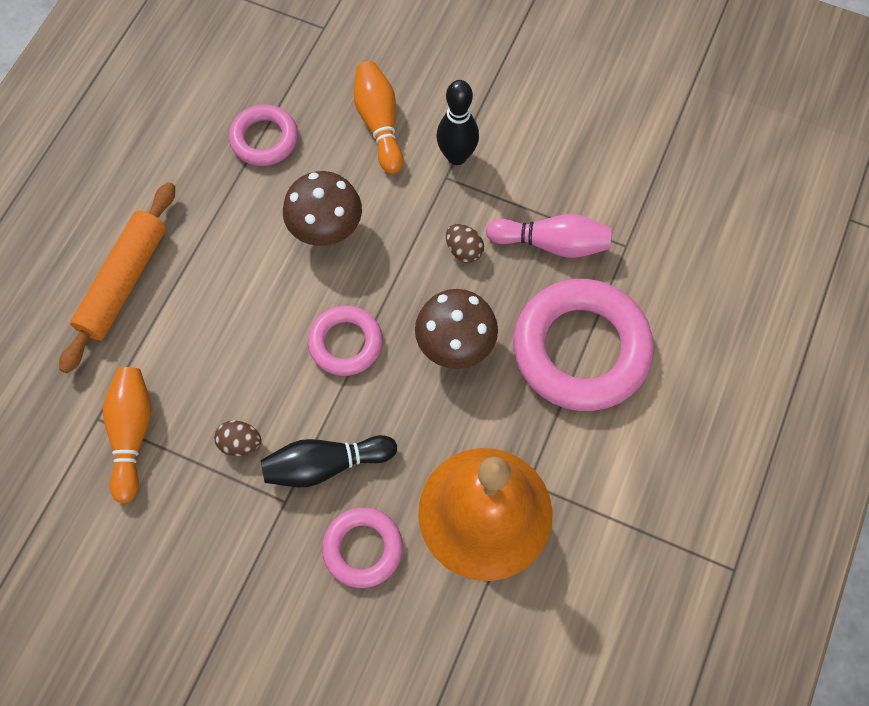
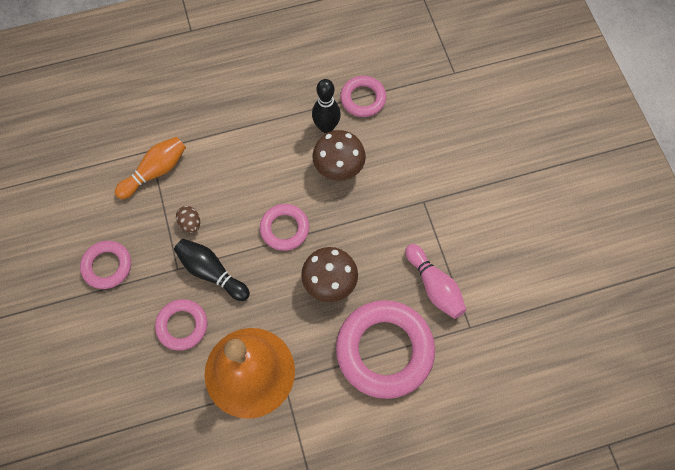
camera: 50 degrees right, 0 degrees up
(124, 282) = (229, 102): orange rolling pin -> none
(204, 584) = (107, 266): none -> pink ring
(379, 124) = (424, 144): orange bowling pin -> none
(457, 156) = (441, 197): black bowling pin -> black bowling pin (326, 127)
(464, 250) = (389, 244): brown egg -> none

